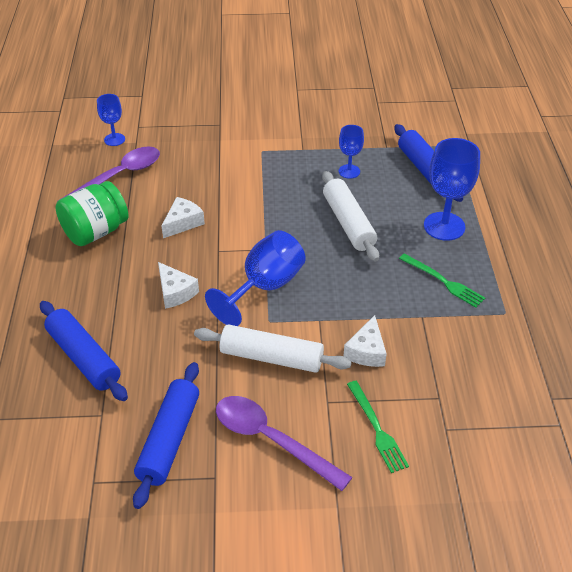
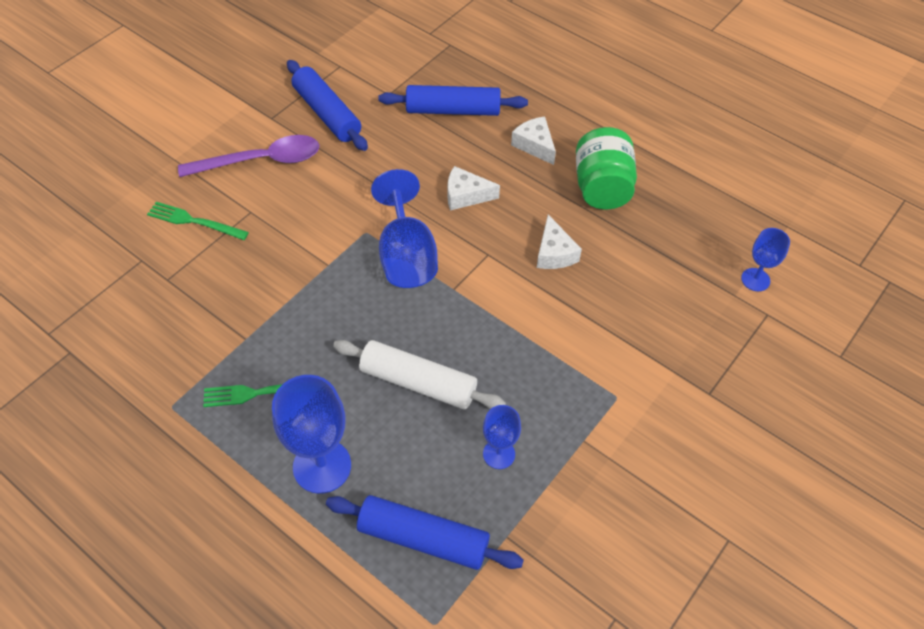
camera: 130 degrees right, 10 degrees up
(118, 177) = (678, 247): purple spoon -> none
(271, 357) = (328, 209): white rolling pin -> none
(366, 351) = (261, 270): white cheese -> white cheese (535, 145)

